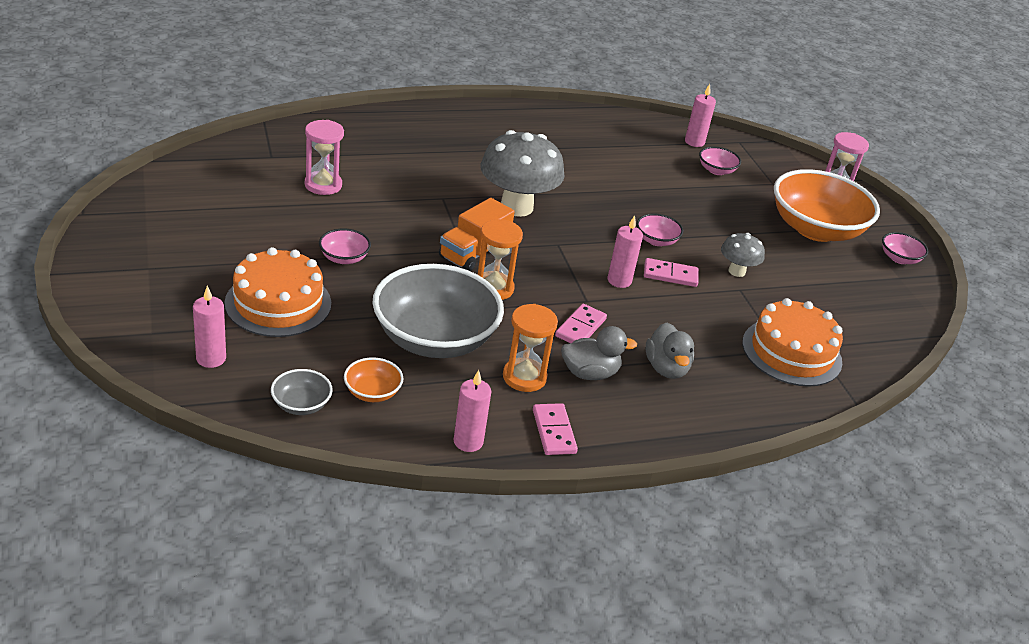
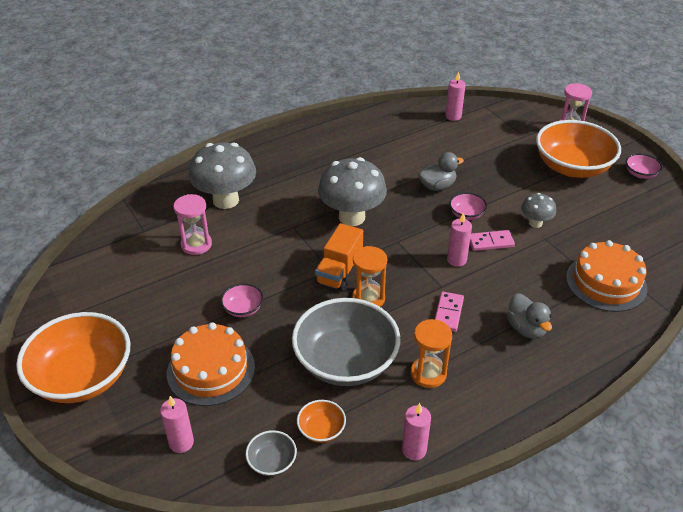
camera: 10 degrees left, 5 degrees up
(135, 270) = (82, 377): none -> orange bowl
(379, 153) = (226, 200): none -> grey mushroom
(554, 431) = (472, 417): pink domino -> none
(590, 373) = (474, 353): grey duck -> grey duck (437, 186)
(716, 170) = (480, 137): pink bowl -> none

